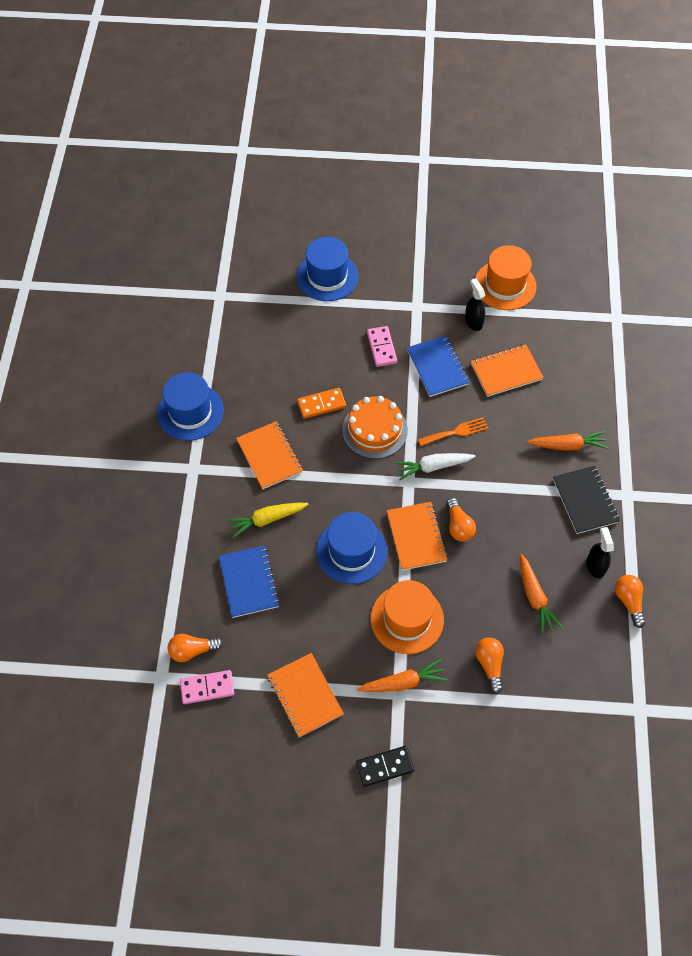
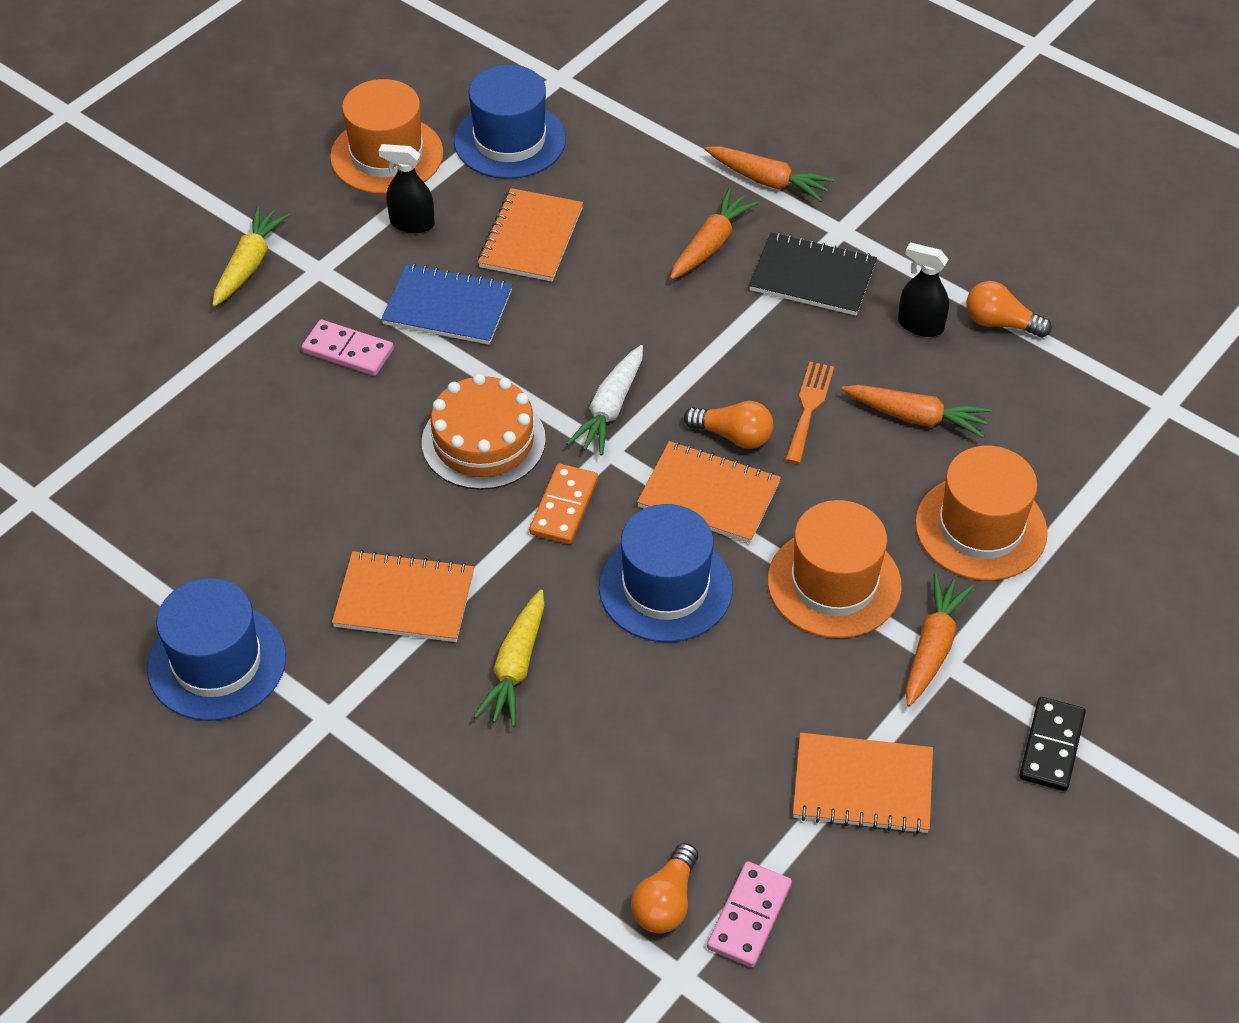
camera: 55 degrees left, 10 degrees down
(248, 582) = (607, 754): blue notebook -> none
(321, 404) = (375, 480): orange domino -> orange domino (564, 507)
(327, 276) = (150, 342): blue hat -> blue hat (509, 140)
(398, 280) = (249, 264): none -> yellow carrot
(456, 432) = (577, 349): orange fork -> orange fork (809, 408)
(489, 664) = (980, 528): orange light bulb -> orange hat
(630, 444) = (768, 181): none -> orange carrot

